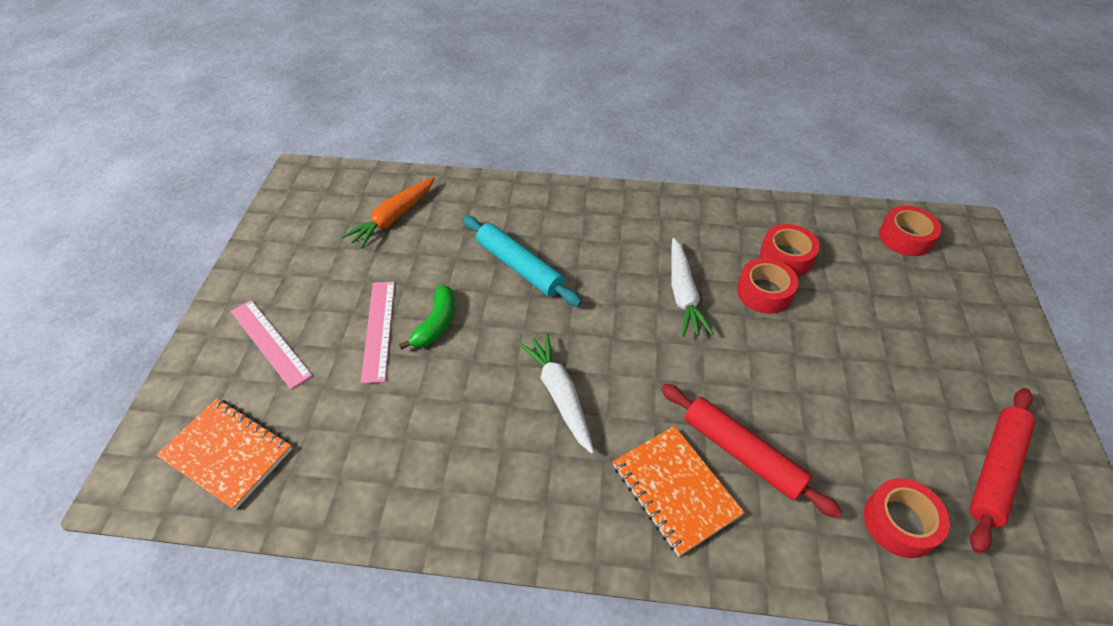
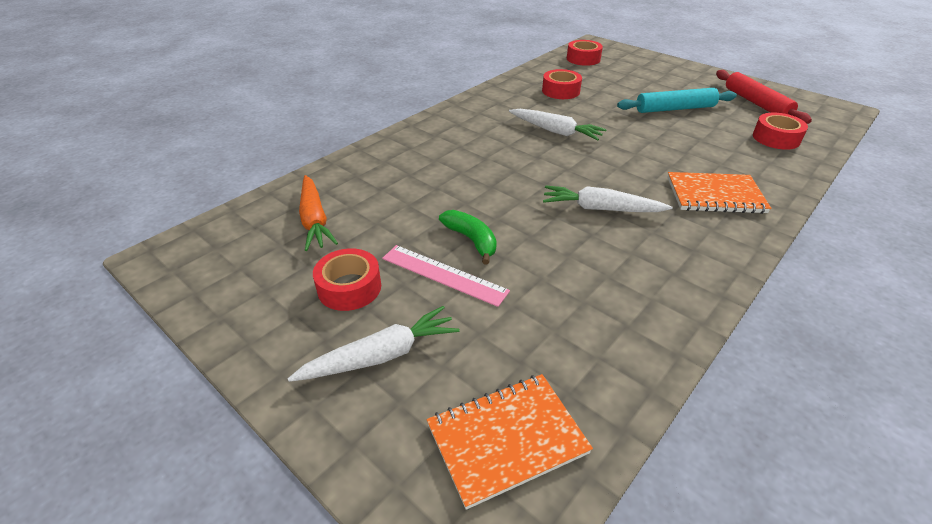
camera: 55 degrees left, 10 degrees down
(270, 343) = (381, 355): pink ruler -> white carrot
(519, 267) = (456, 180): turquoise rolling pin -> turquoise rolling pin (675, 109)
(742, 453) = (701, 163): red rolling pin -> none
(764, 292) = (581, 108): red tape -> red tape (349, 287)

